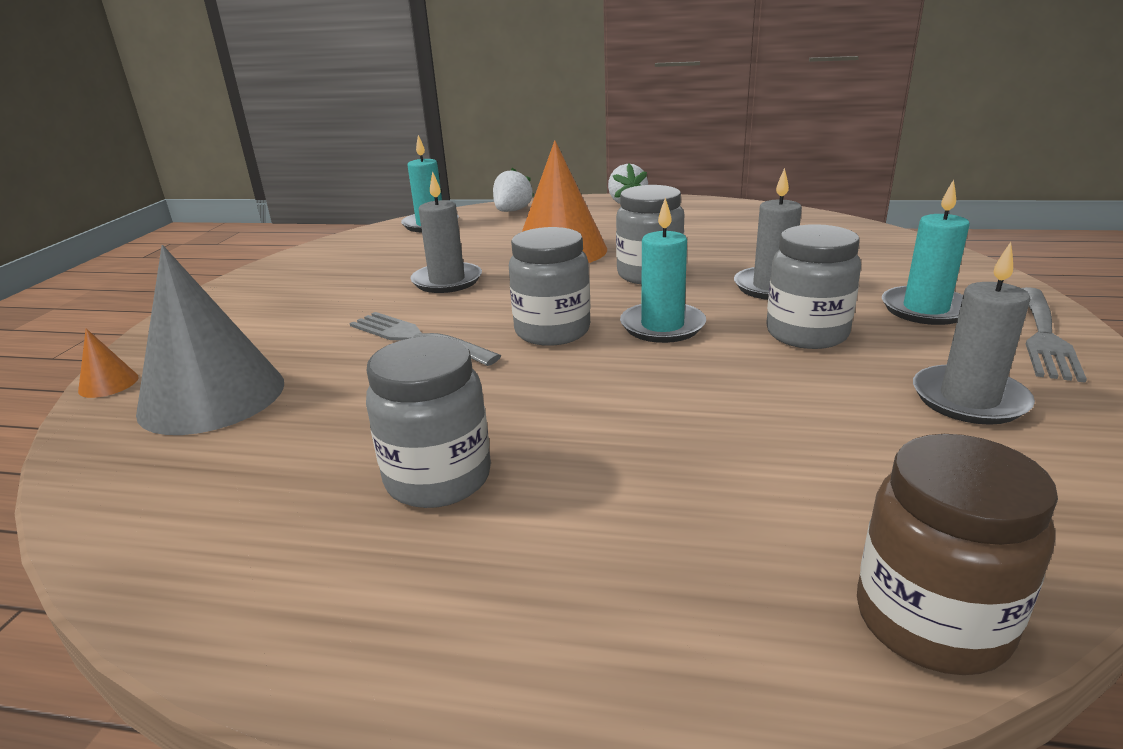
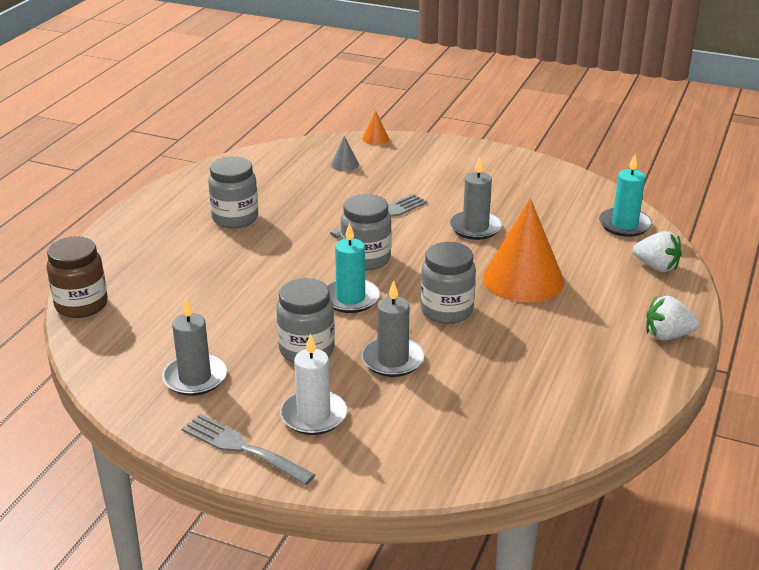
camera: 100 degrees right, 5 degrees up
(212, 397) = (344, 164): grey cone -> grey cone, size x0.41
(925, 309) = (313, 415): turquoise candle -> white candle

